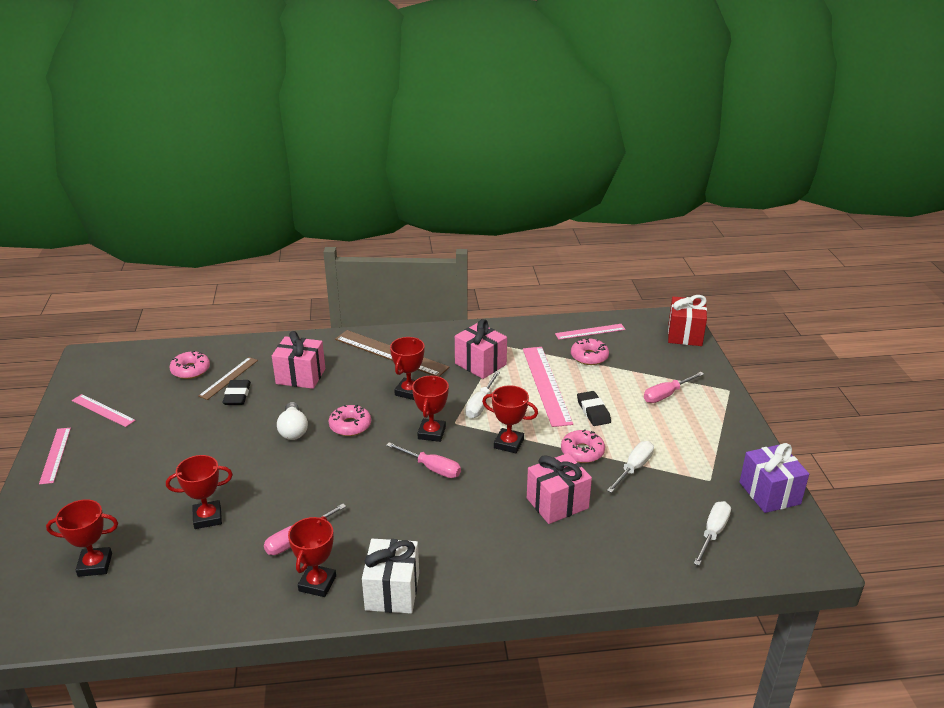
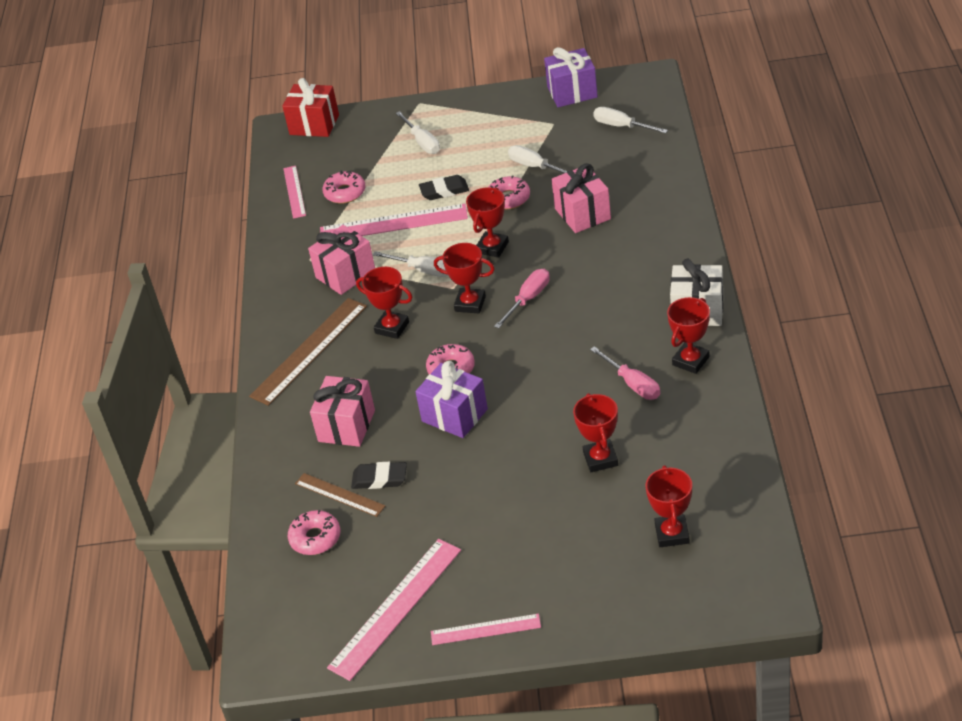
camera: 80 degrees left, 10 degrees up
(103, 410) = (395, 608): pink ruler -> pink ruler, size x1.72
(293, 430) = (454, 415): white light bulb -> purple gift
(317, 583) = (690, 361): red trophy -> red trophy turned 75 degrees counterclockwise
(666, 395) = (422, 142): pink screwdriver -> white screwdriver

